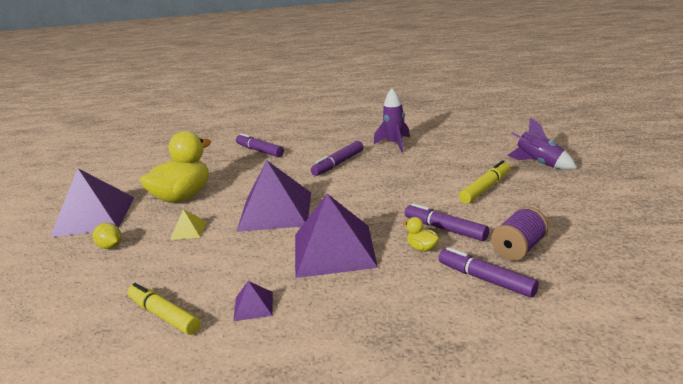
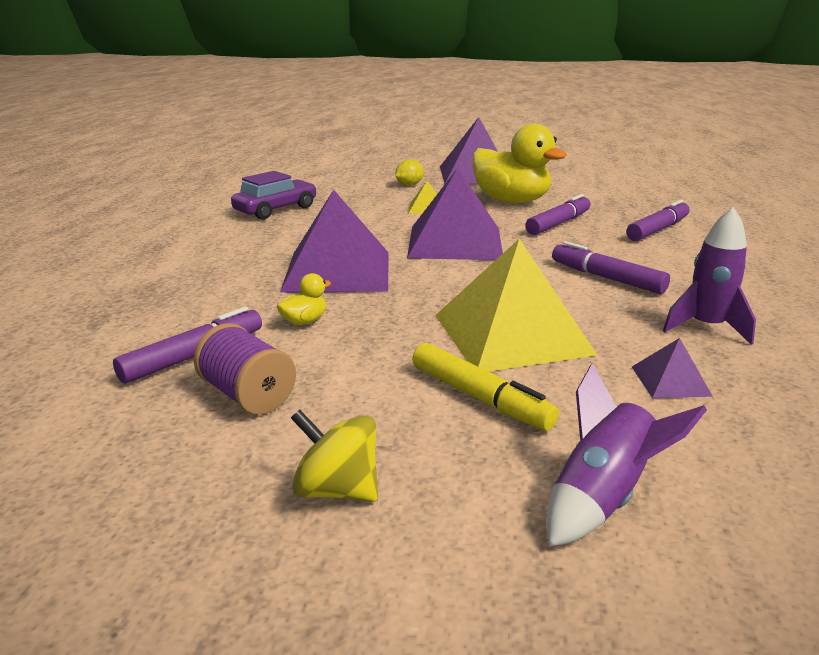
camera: 90 degrees right, 0 degrees up
(164, 315) = (276, 210): yellow marker -> purple car
(253, 306) = (259, 238): purple pyramid -> purple pyramid (670, 381)
(417, 184) = (511, 334): none -> yellow pyramid
(445, 229) = (346, 342): purple marker -> purple marker (558, 224)
(575, 211) = (337, 489): none -> yellow spinning top

